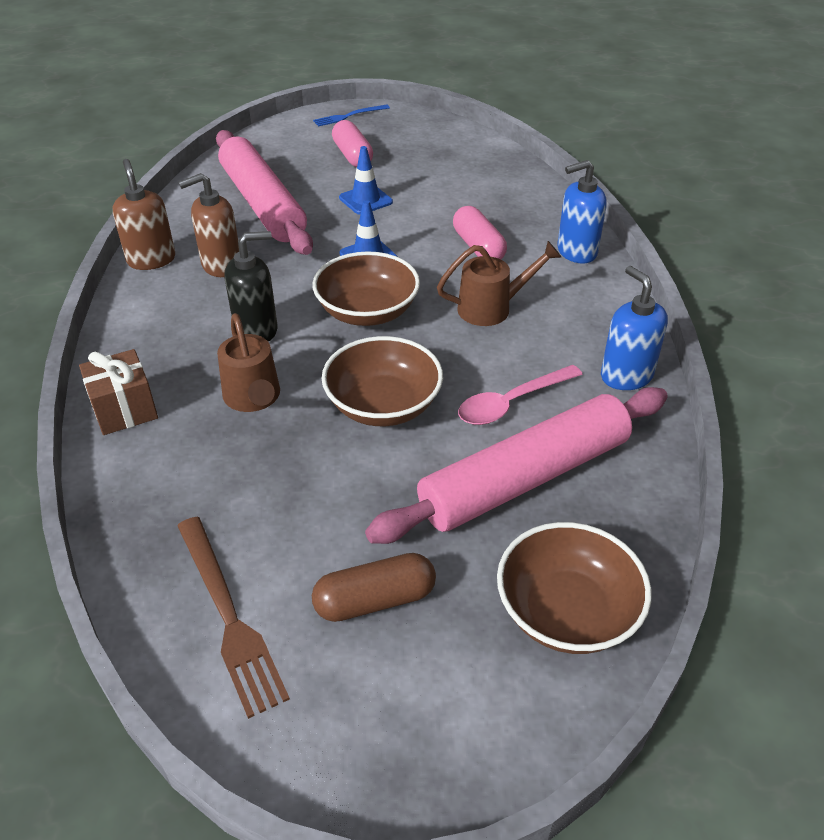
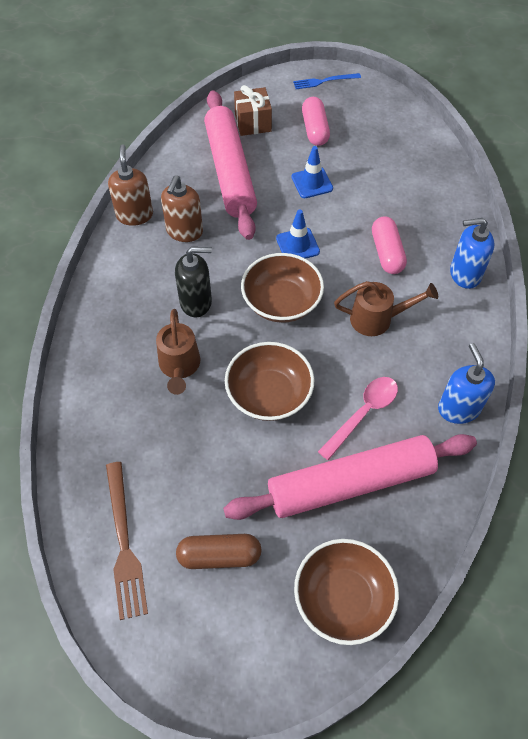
camera: 15 degrees right, 15 degrees up
(124, 409) = (90, 356): brown gift -> brown gift (253, 123)
(221, 265) = (184, 231): brown soap dispenser -> brown soap dispenser turned 60 degrees counterclockwise
(511, 403) = (363, 414): pink spoon -> pink spoon turned 150 degrees clockwise

